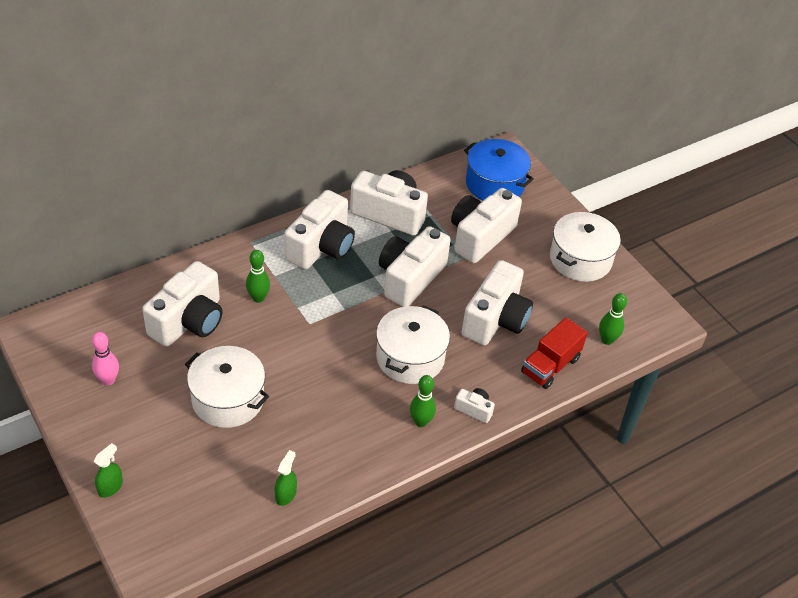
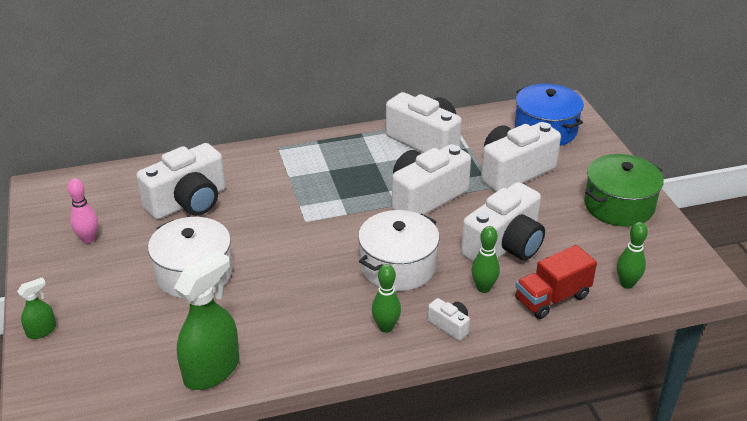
camera: 20 degrees right, 10 degrees down
(258, 298) = (264, 192): green bowling pin -> green bowling pin (483, 288)
(286, 494) = (212, 370): green spray bottle -> green spray bottle, size x2.05
(321, 246) = (345, 159): white camera -> none
(580, 259) = (619, 205): white pot -> green pot

